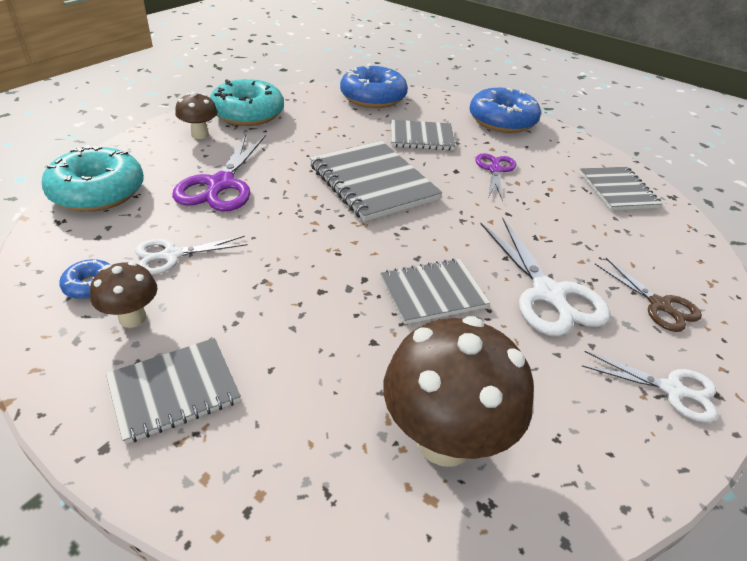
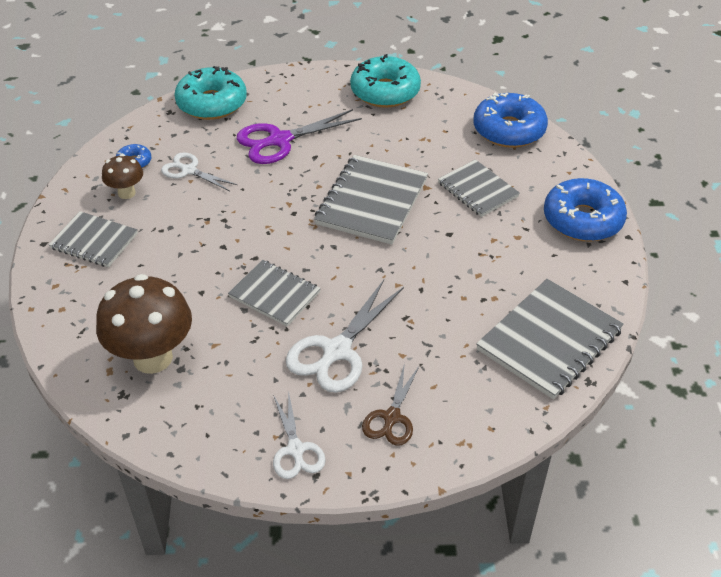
camera: 55 degrees right, 5 degrees up
(200, 135) = (326, 92): brown mushroom -> none
(495, 170) = (481, 254): purple scissors -> none
(617, 190) = (549, 340): grey notebook -> grey notebook, size x1.58

